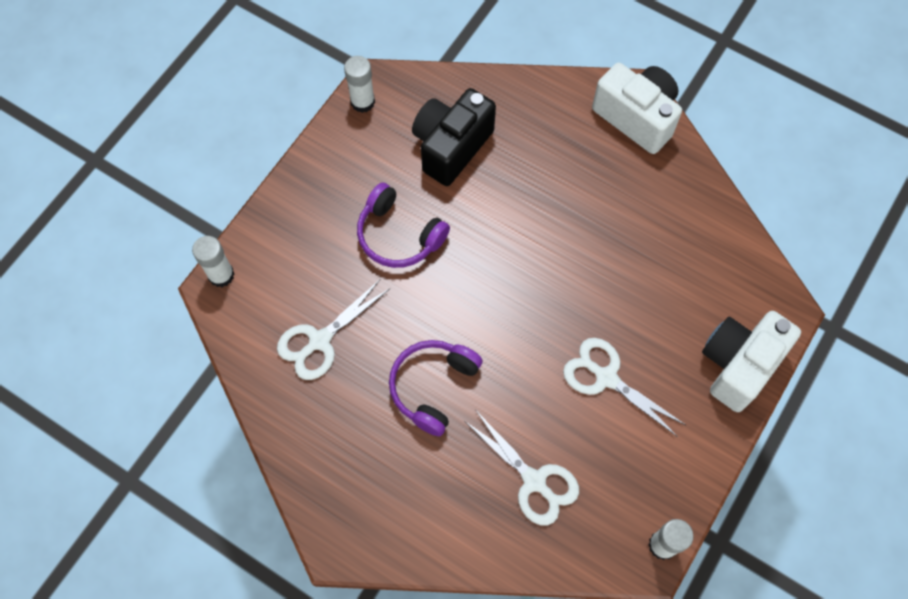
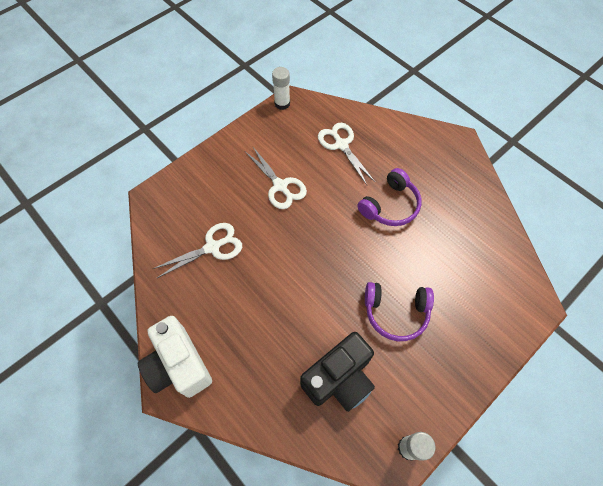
camera: 165 degrees left, 5 degrees down
(221, 275) = (534, 315): white glue stick -> none
(319, 341) = (462, 251): white scissors -> white scissors (212, 247)
(399, 235) = (396, 312): purple headphones -> purple headphones turned 135 degrees clockwise
(738, 365) = (197, 174): white camera -> none

